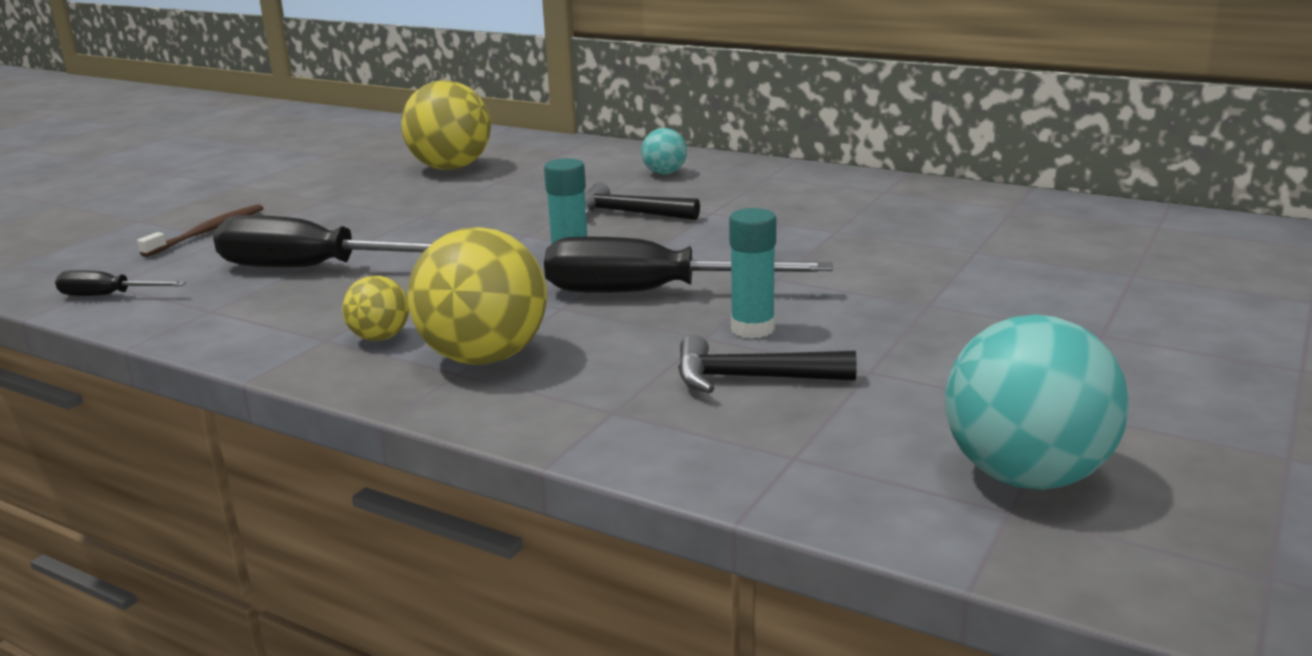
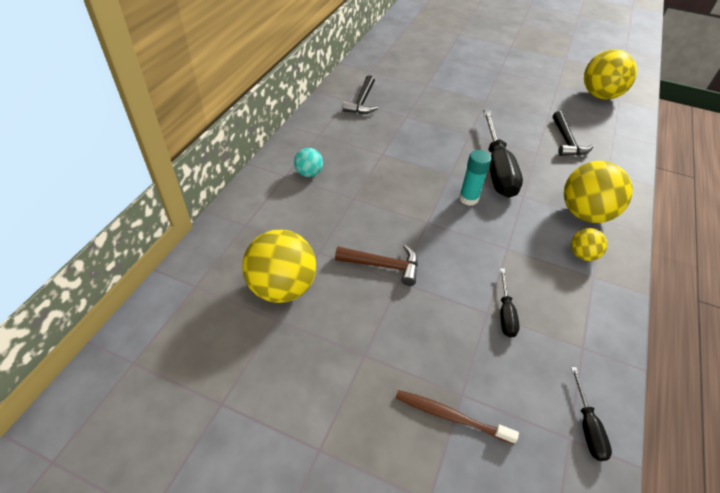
camera: 100 degrees left, 25 degrees up
(314, 269) = (505, 313): black screwdriver -> black screwdriver, size x0.48
(453, 209) = (383, 265): none -> brown hammer
(627, 213) = (386, 184): black hammer -> black hammer (362, 102)
(752, 329) = (524, 141): turquoise glue stick -> none
(1026, 476) = (600, 95): turquoise ball -> yellow ball

